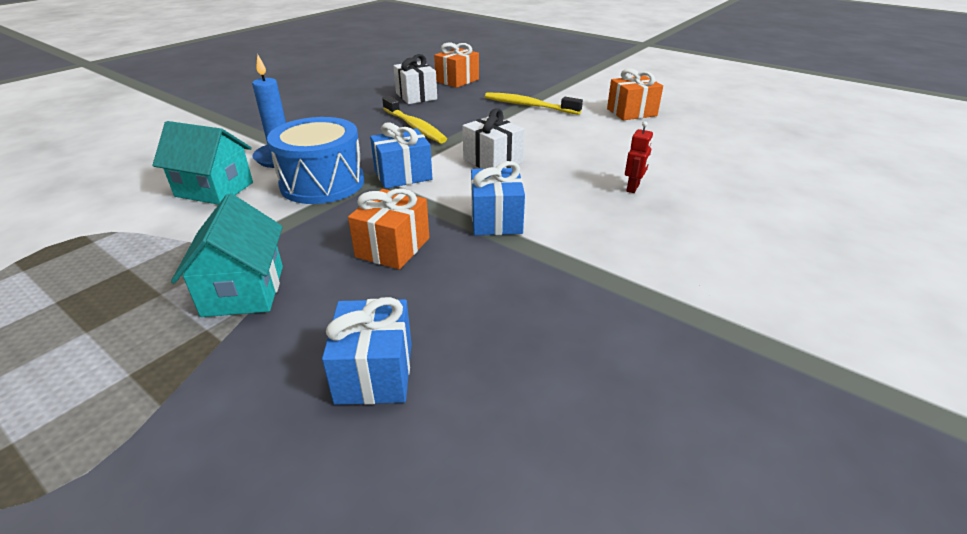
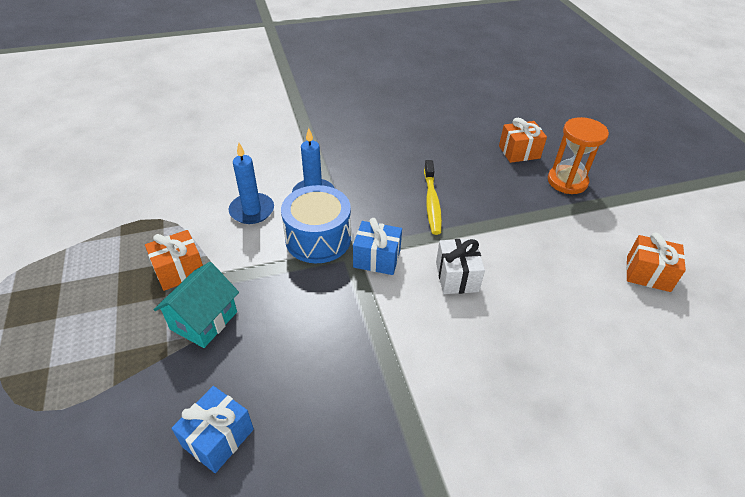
camera: 35 degrees right, 10 degrees up
(214, 189) = (252, 210): turquoise house -> blue candle
(393, 247) = (311, 333): orange gift -> orange gift (179, 271)
(416, 96) = (465, 160): white gift -> none
(496, 220) = (400, 347): blue gift -> none
(515, 85) = (567, 181): none -> orange hourglass
(529, 105) = (553, 217): yellow toothbrush -> none
(633, 188) = (544, 376): red robot -> none

